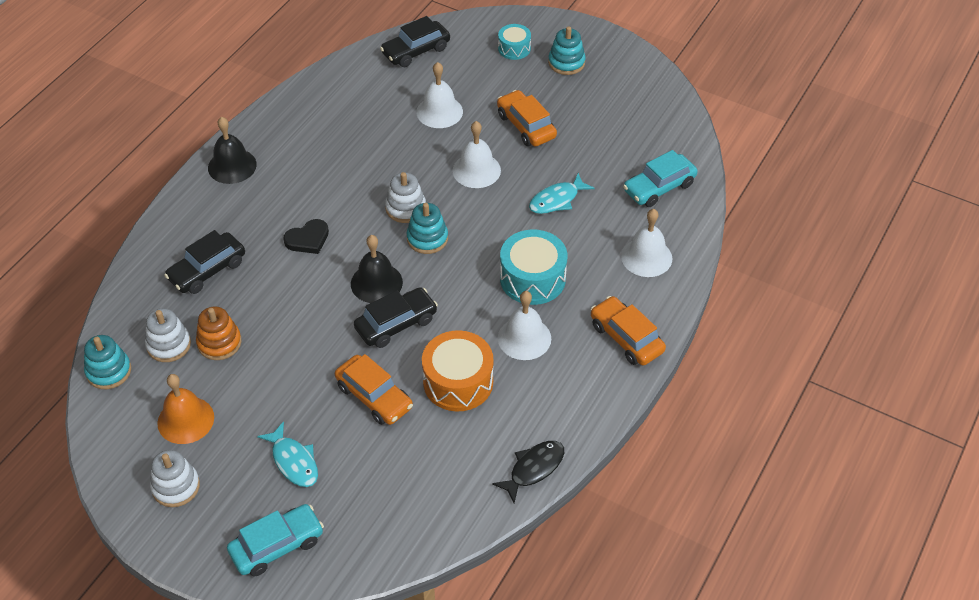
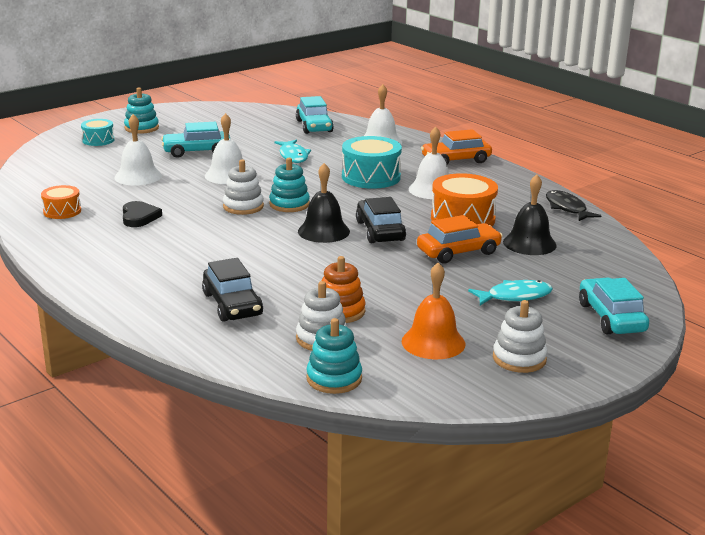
camera: 70 degrees left, 25 degrees down
(232, 166) = (92, 272): black bell -> black bell (529, 243)
(308, 239) = (239, 251): black heart -> black heart (139, 217)
(338, 98) = (62, 211): none -> orange drum
(416, 51) = (45, 172): black car -> none
(526, 126) = (197, 151): orange car -> turquoise car

